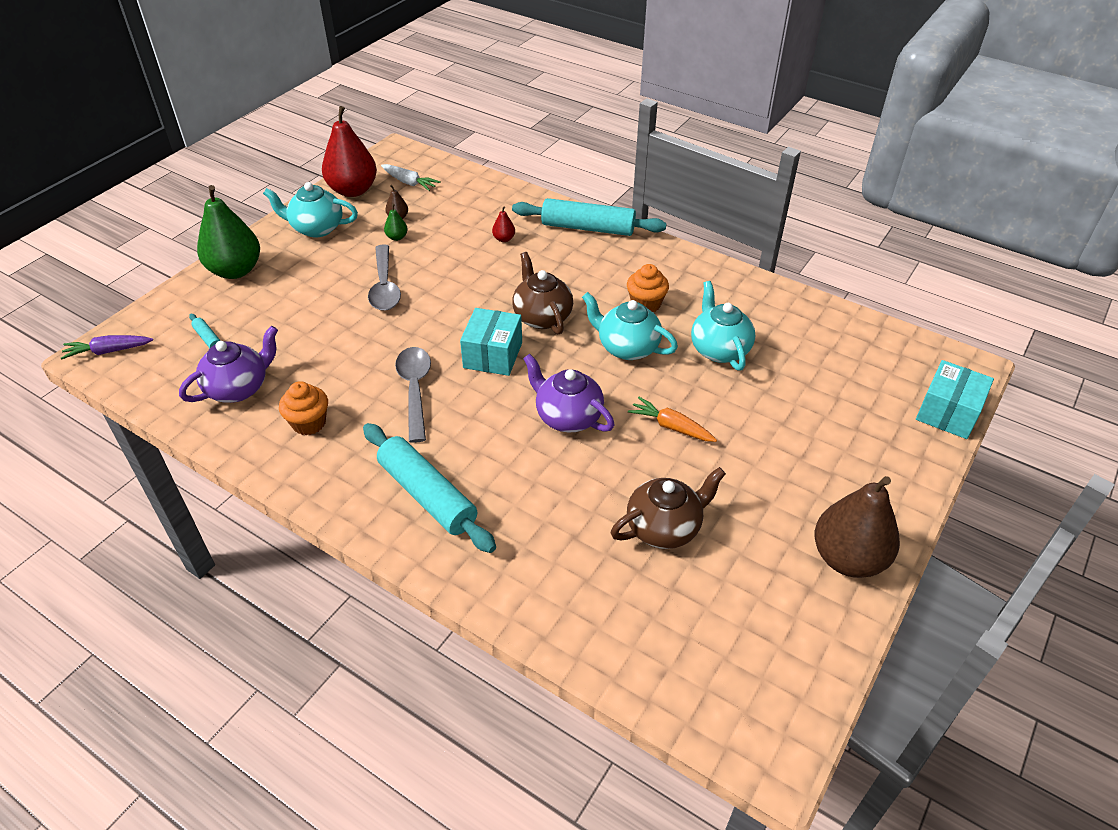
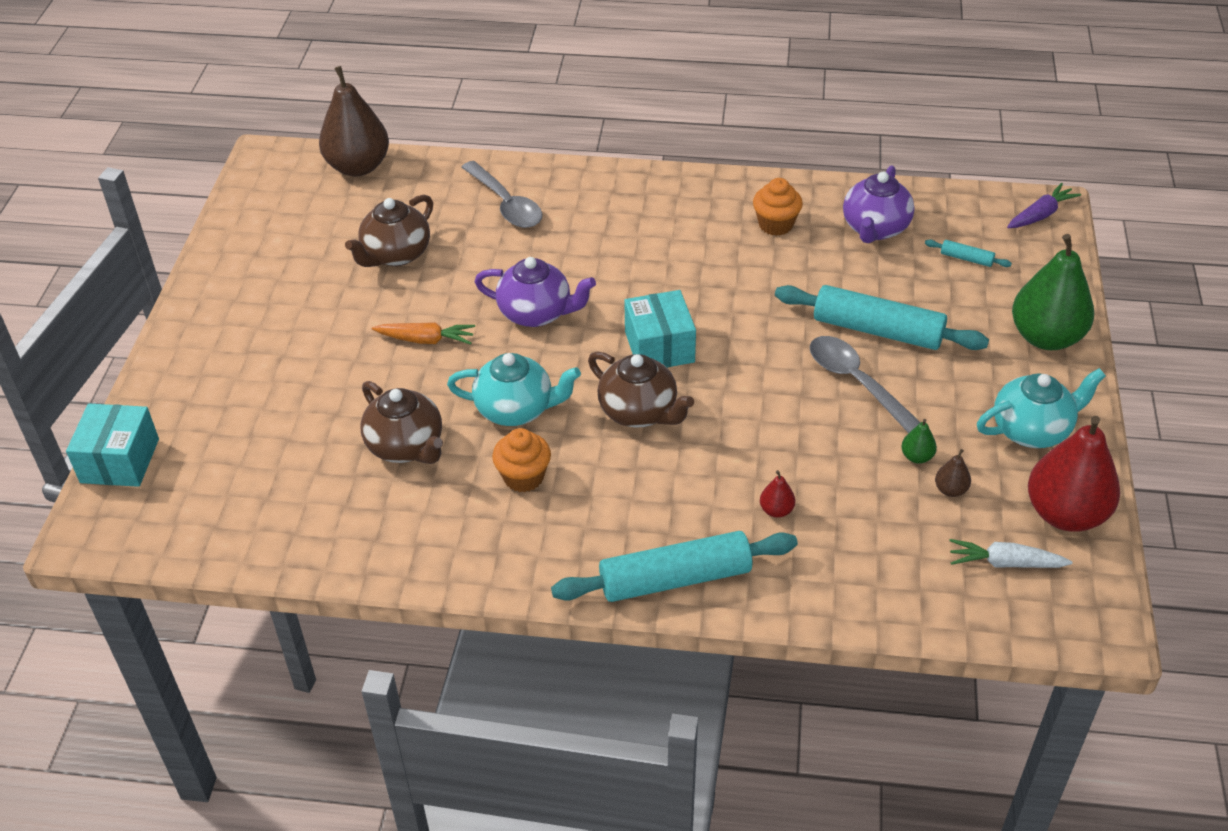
camera: 155 degrees right, 0 degrees up
(415, 390) = (707, 285): grey spoon -> grey spoon (506, 204)
(427, 495) = (616, 210): turquoise rolling pin -> turquoise rolling pin (877, 330)
(719, 349) = (406, 446): turquoise teapot -> brown teapot
(848, 558) = (225, 285): brown pear -> brown pear (358, 167)

